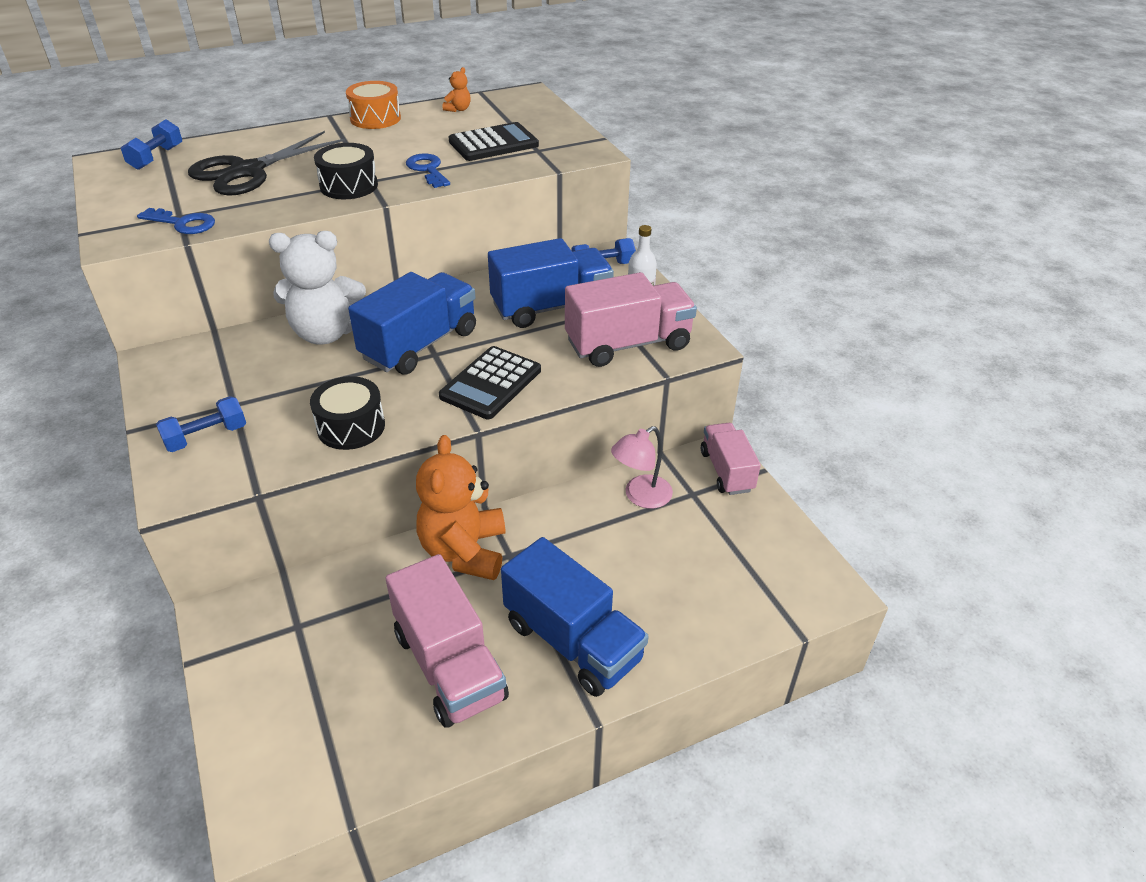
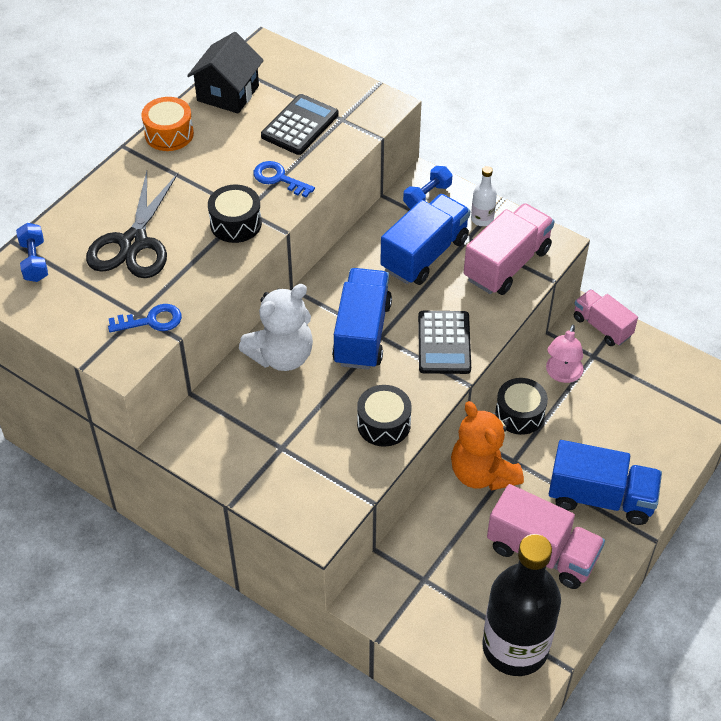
camera: 30 degrees left, 10 degrees up
(206, 437) = (292, 481): blue dumbbell -> none
(315, 758) = (515, 647): none -> black bottle
(458, 109) = (228, 93): orange teddy bear -> black house
(559, 513) = (519, 414): none -> black drum

